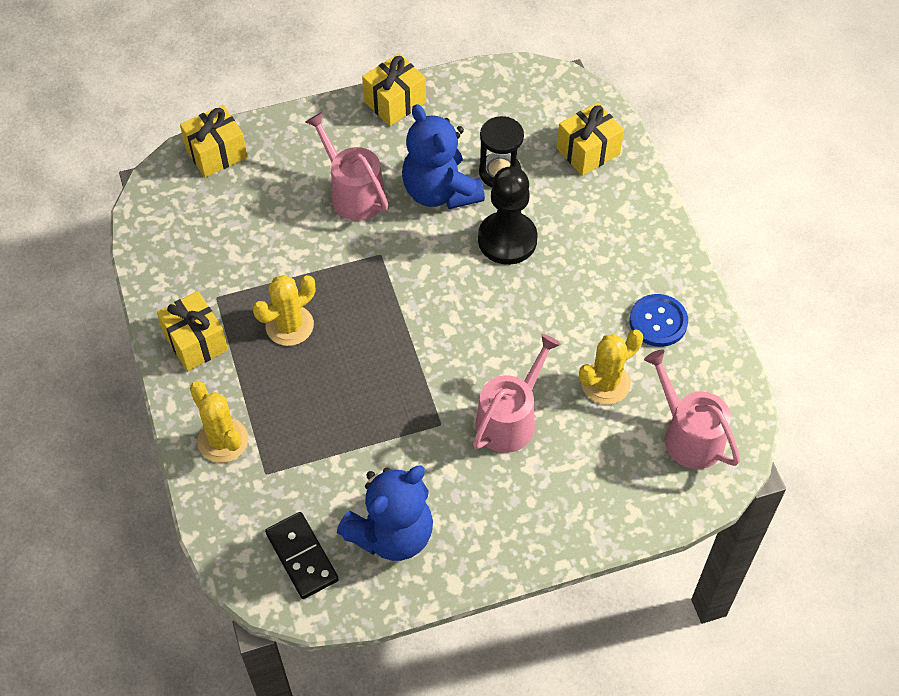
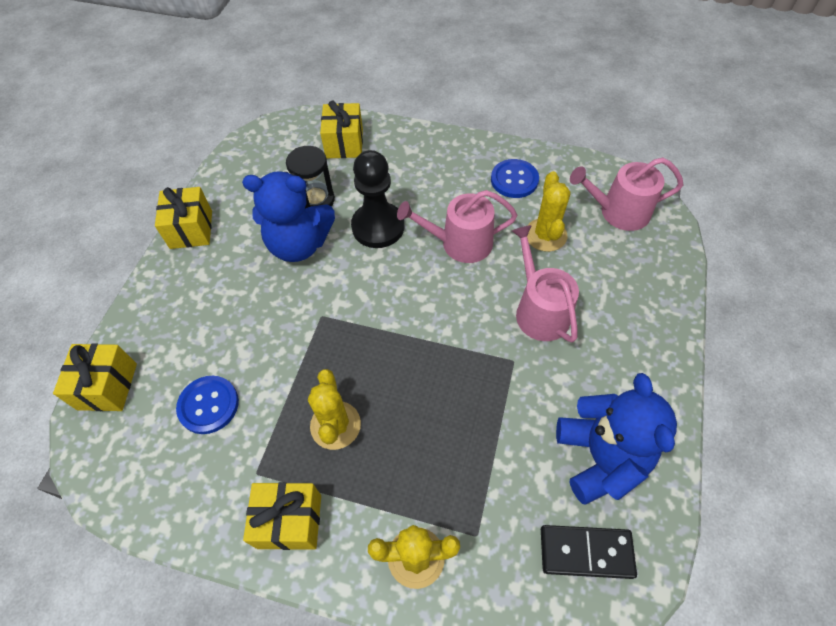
camera: 55 degrees left, 0 degrees up
(247, 229) = (208, 405): none -> blue button
(353, 193) = (247, 303): pink watering can -> pink watering can (460, 243)

